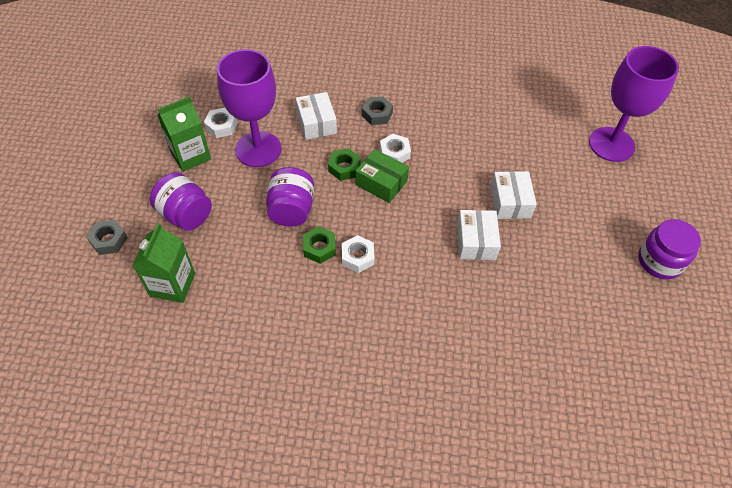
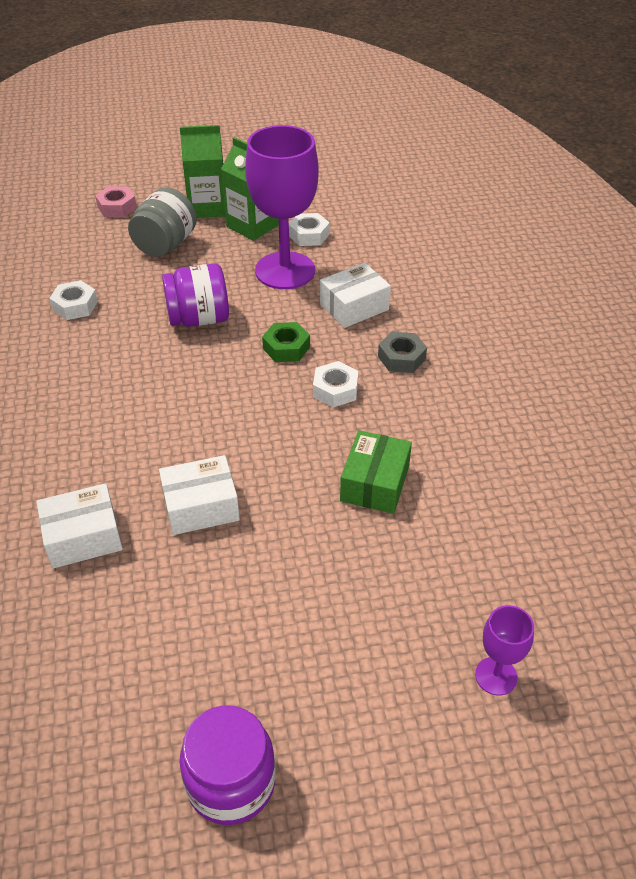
camera: 75 degrees right, 10 degrees down
(109, 240) = (117, 207): grey nut -> pink nut
(172, 284) = (70, 261): green carton -> green carton (207, 207)
(186, 215) = (165, 245): purple jar -> grey jar
(319, 248) = (147, 354): green nut -> none
(357, 257) = (141, 390): white nut -> white nut (75, 306)
(381, 183) = (274, 387): green box -> green box (375, 483)
(510, 202) = (292, 537): white box -> white box (83, 537)
(611, 144) = (496, 676): purple goblet -> purple goblet, size x0.46

